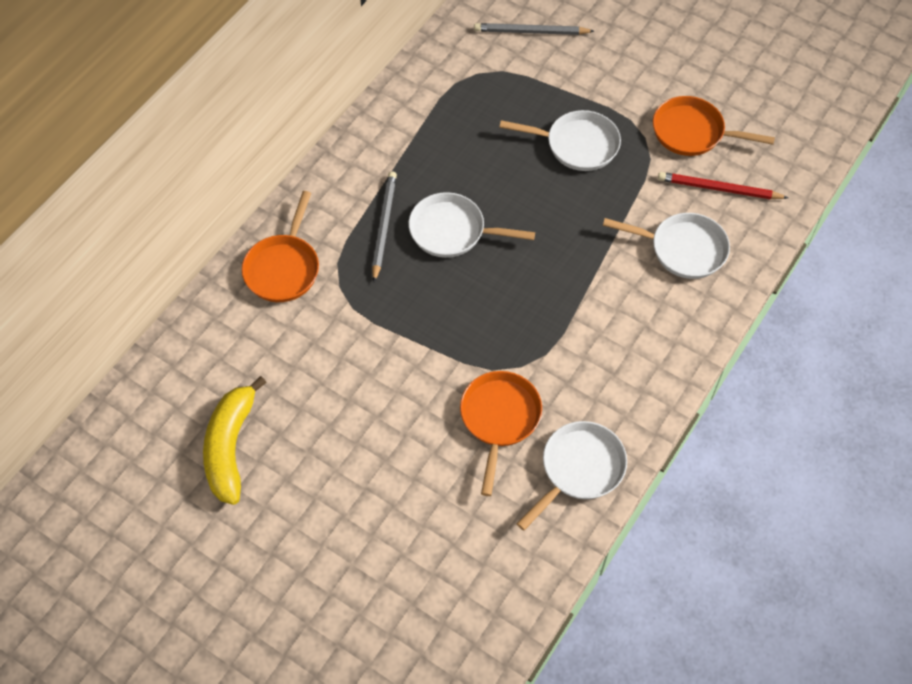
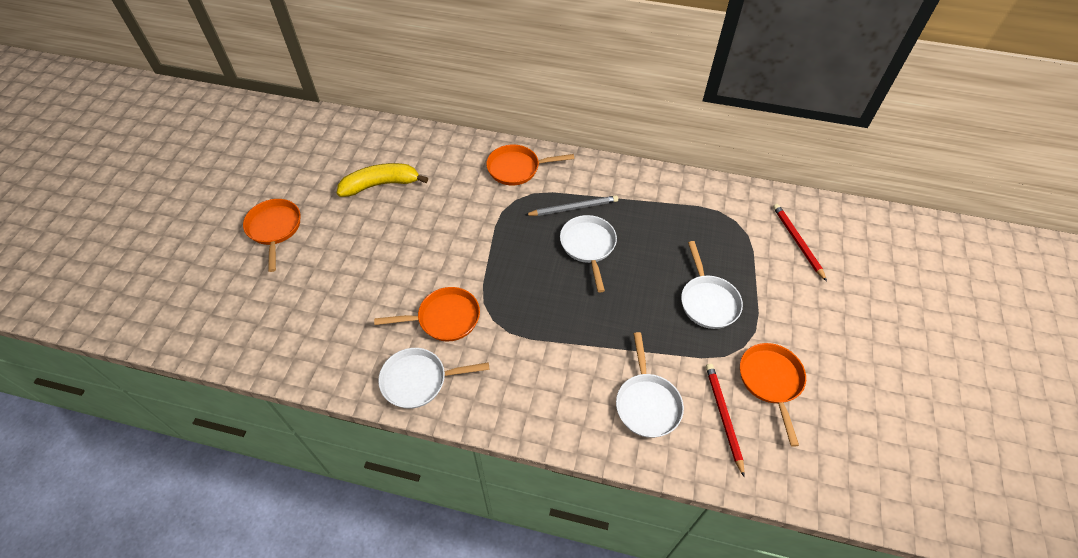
camera: 70 degrees right, 5 degrees down
(252, 610) = (275, 229): none -> orange pan
(531, 32) = (797, 242): grey pencil -> red pencil
(579, 469) = (418, 380): white pan -> white pan turned 150 degrees clockwise

